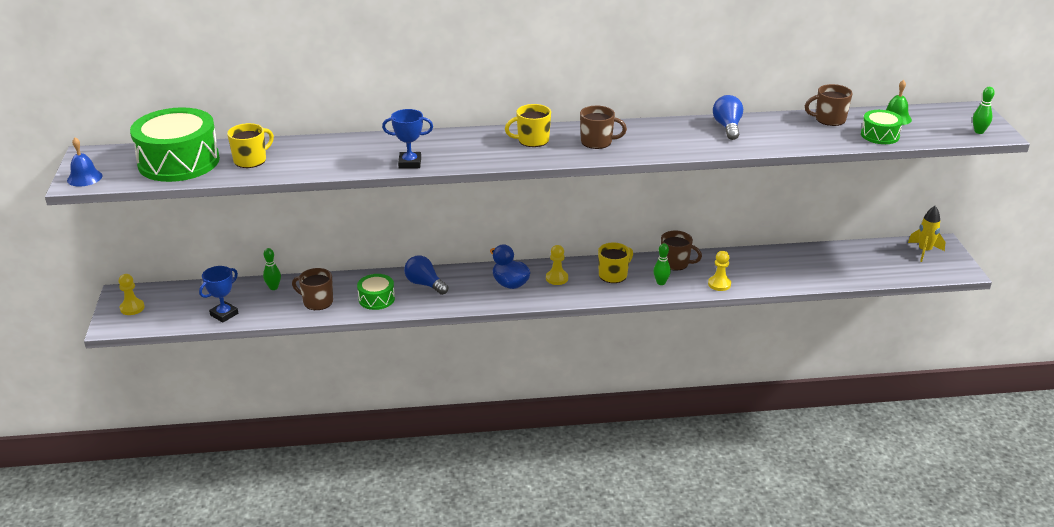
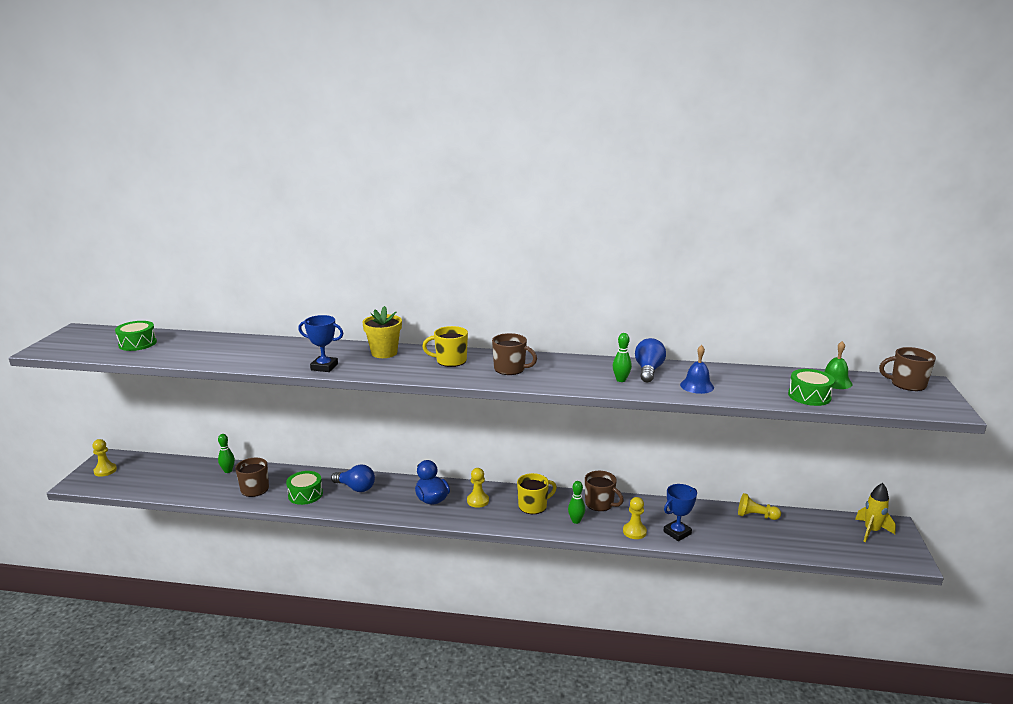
camera: 15 degrees right, 10 degrees down
(84, 178) = (53, 347): blue bell -> blue bell (697, 386)
(179, 162) = (137, 343): green drum -> green drum, size x0.50
(224, 314) = (171, 488): blue trophy -> blue trophy (677, 533)
(251, 160) = (195, 349): yellow mug -> none
(425, 284) = (356, 488): blue light bulb -> blue light bulb turned 150 degrees clockwise
(458, 140) = (384, 353): none -> yellow flower pot
(821, 253) = (756, 516): none -> yellow pawn
(829, 119) = (760, 375): brown mug -> brown mug (907, 384)
(979, 132) = (927, 405): green bowling pin -> green bowling pin (621, 380)

